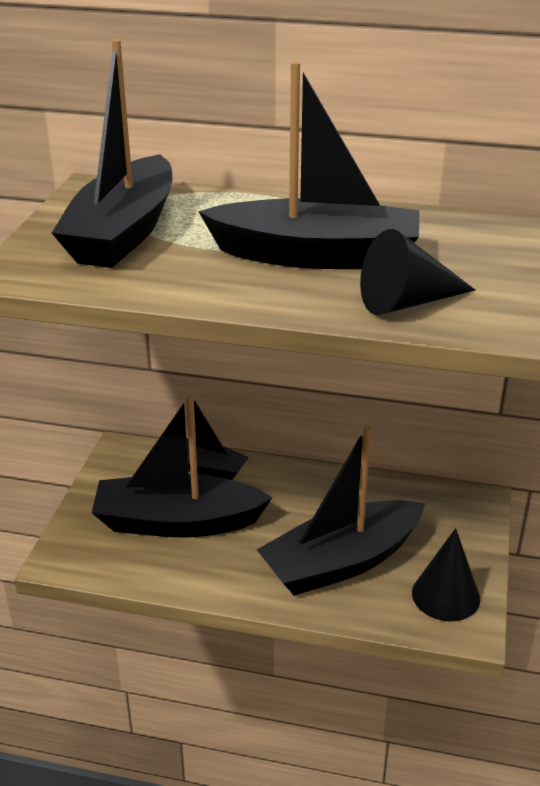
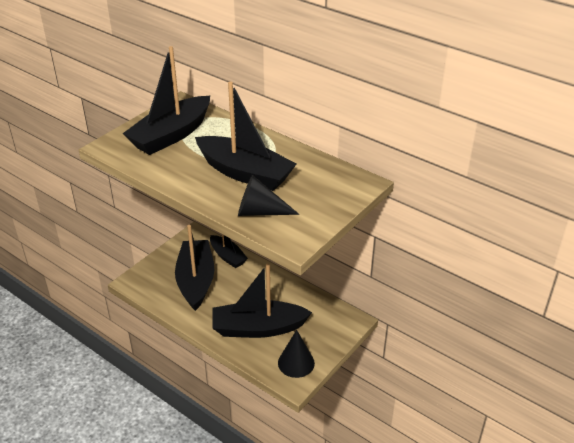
camera: 25 degrees right, 5 degrees up
(178, 522) = (196, 281): black boat -> black boat turned 60 degrees clockwise

